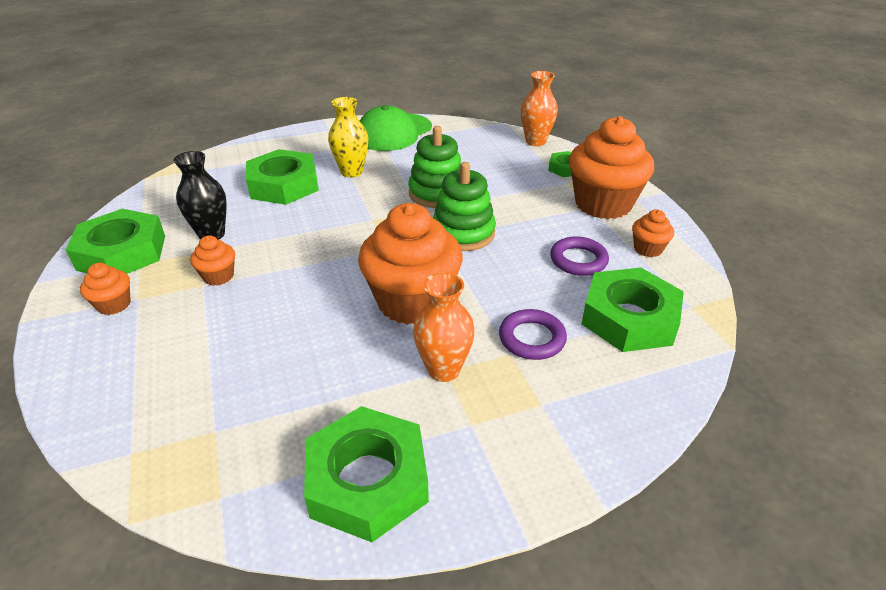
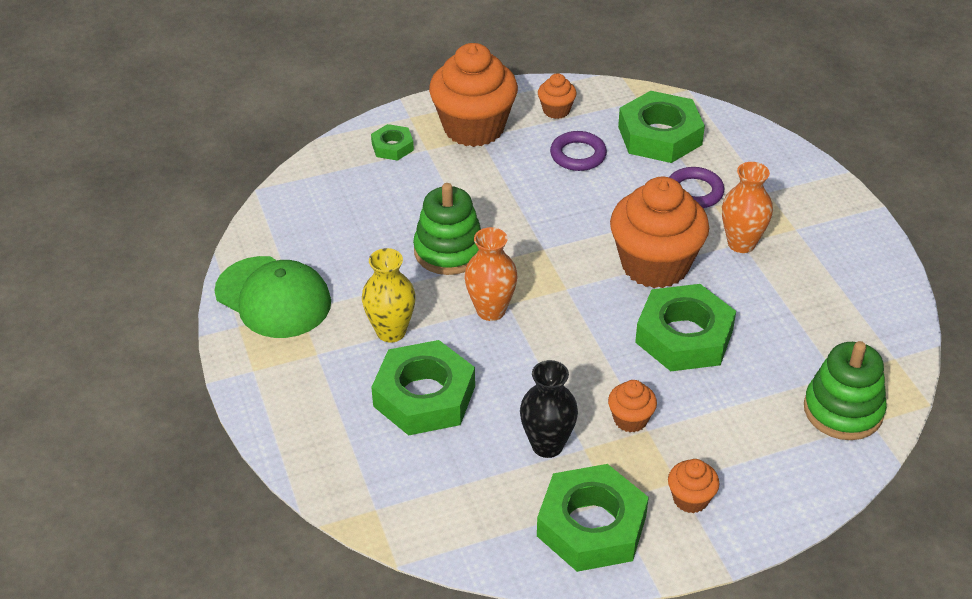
camera: 90 degrees left, 5 degrees up
(368, 480) = (859, 280): green nut -> green nut (684, 336)
(463, 233) = (534, 230): green stacking toy -> green stacking toy (843, 410)
(535, 141) = (318, 165): orange vase -> orange vase (491, 310)

